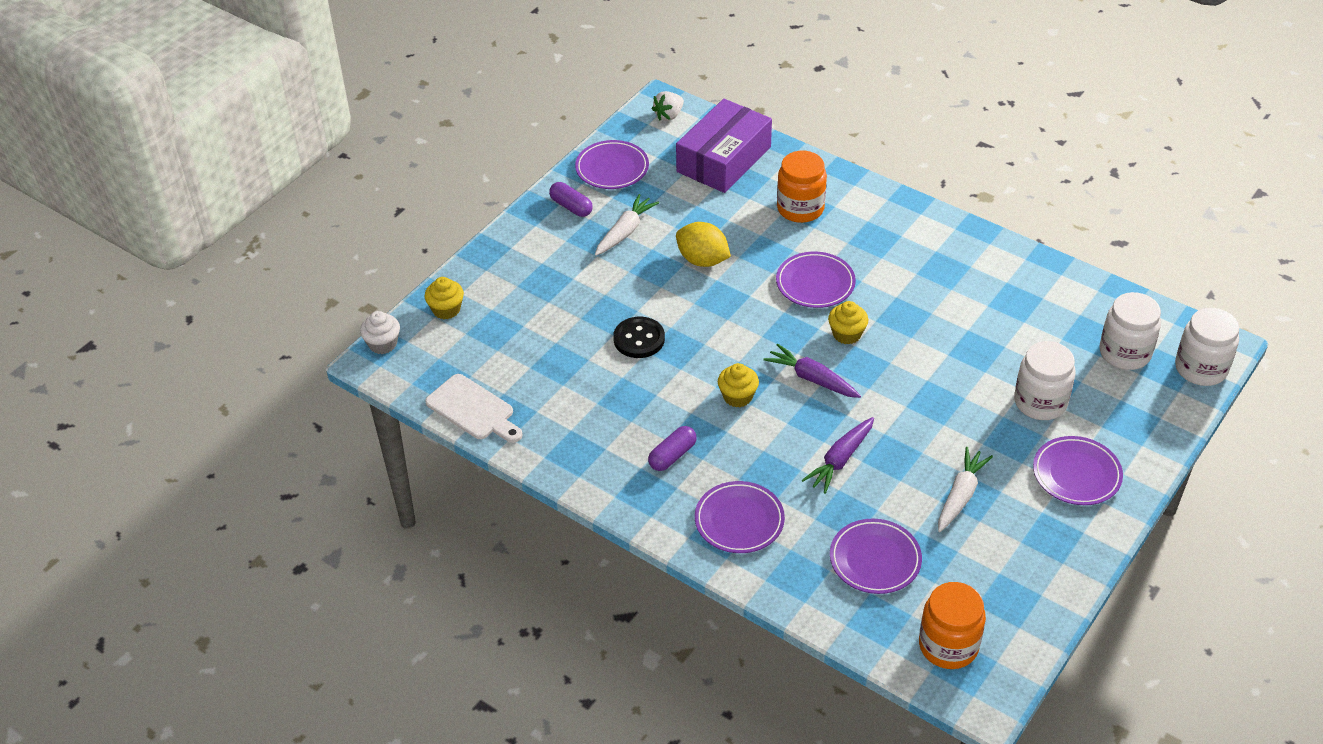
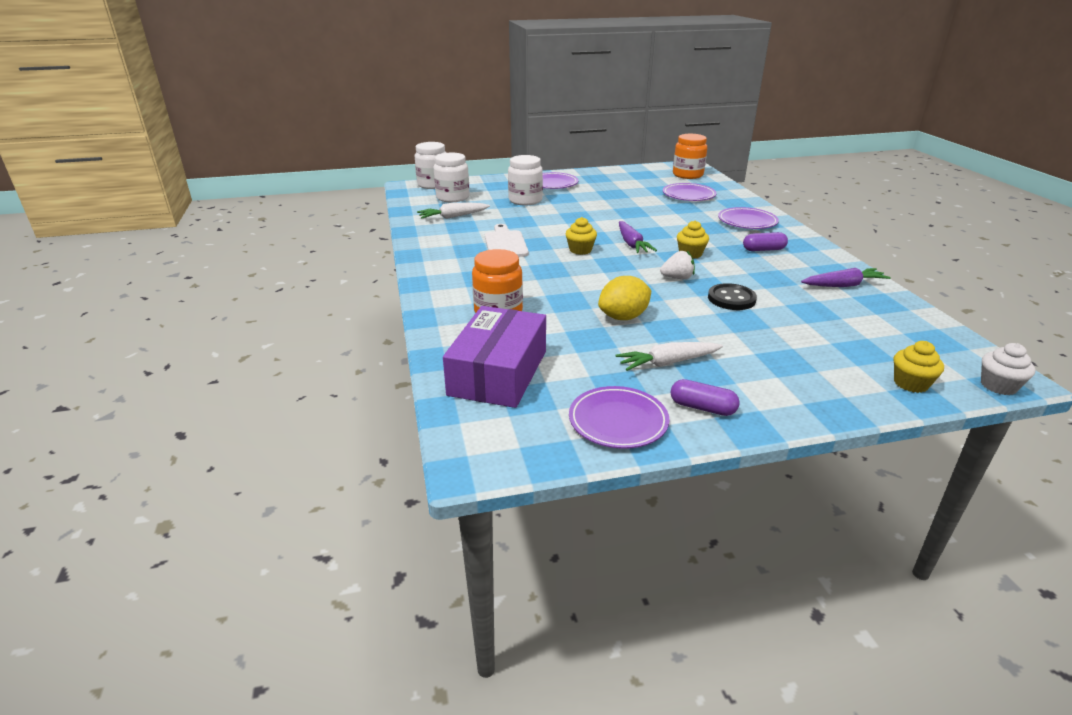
camera: 140 degrees left, 15 degrees down
(473, 410) = (910, 314): white cutting board -> white cutting board (505, 243)
(571, 207) = (702, 407): purple capsule -> purple capsule turned 60 degrees counterclockwise
(669, 115) = (485, 442): white strawberry -> white strawberry (677, 278)
(702, 260) = (623, 317): yellow lemon -> yellow lemon turned 75 degrees clockwise
(723, 159) = (498, 373): purple box -> purple box turned 60 degrees counterclockwise
(815, 283) = (560, 274): purple plate -> none
(840, 460) = (661, 219): purple carrot -> purple carrot (843, 285)
(960, 495) = (617, 195): white carrot -> white carrot (453, 217)

